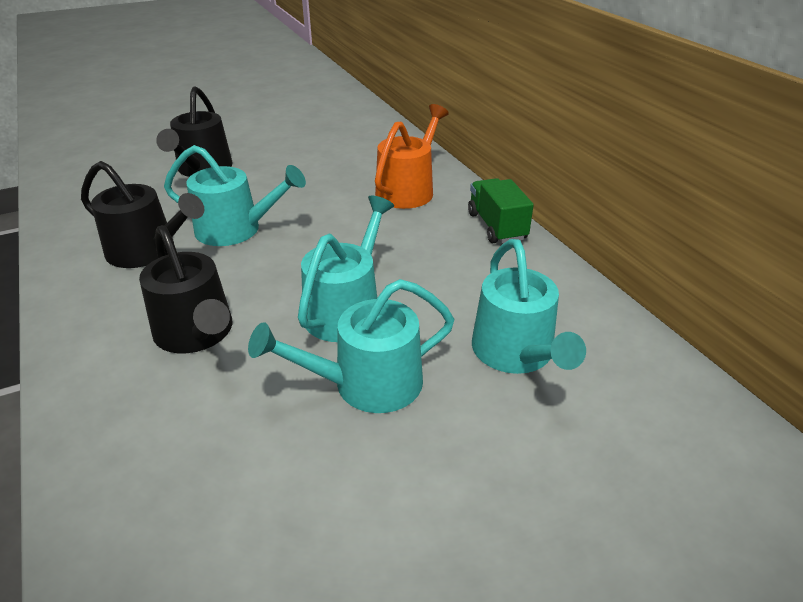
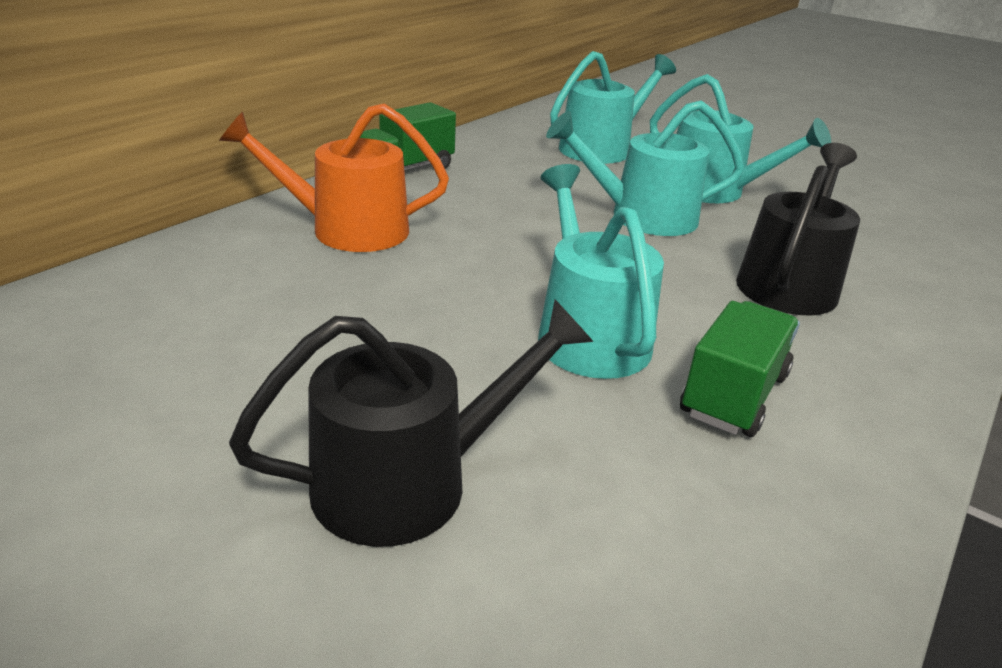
camera: 120 degrees left, 5 degrees down
(147, 251) = (733, 395): black watering can -> green truck

